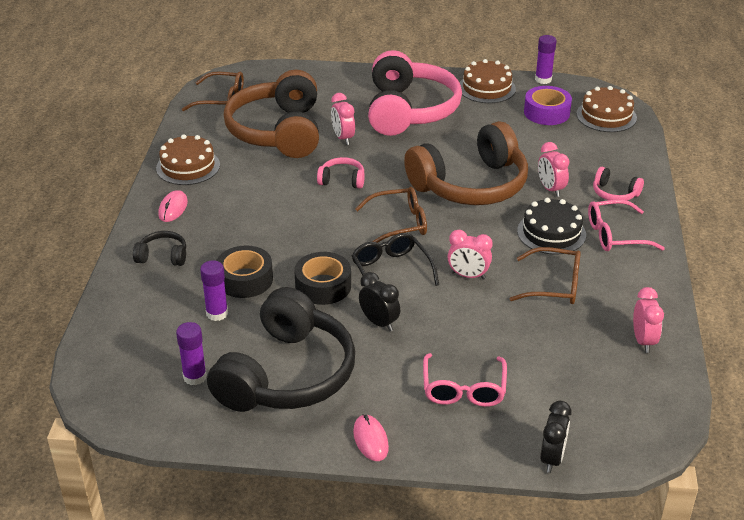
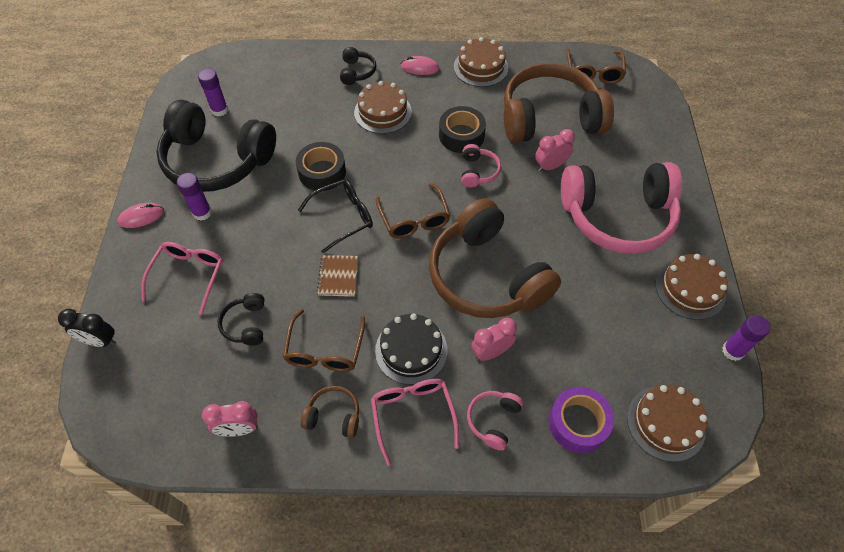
camera: 85 degrees right, 20 degrees up
(217, 313) = (288, 112): purple glue stick -> purple glue stick (202, 213)
(238, 238) = (383, 112): none -> brown cake
(245, 279) = (329, 123): black tape -> black tape (461, 135)
(379, 323) = (274, 213): black clock -> none
(463, 389) = (188, 276): pink glasses -> pink glasses turned 105 degrees clockwise
(468, 276) = (338, 276): pink clock -> brown notebook
(526, 340) = (246, 324): none -> black headphones
(546, 112) = (653, 353): purple tape -> purple tape (578, 423)
(622, 280) = (333, 416): none -> brown headphones

